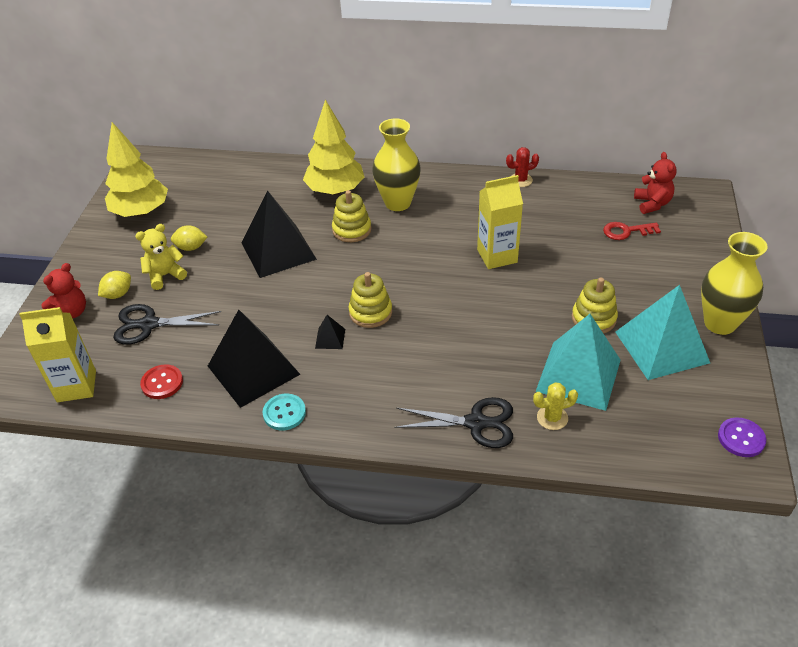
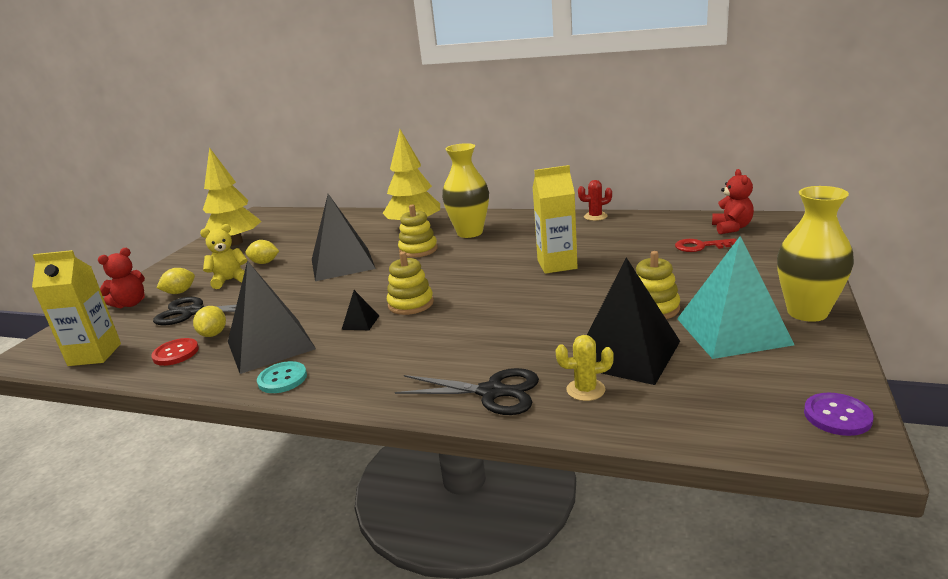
camera: 10 degrees right, 20 degrees down
(188, 356) = (213, 334): none -> yellow lemon
(578, 375) = (626, 353): turquoise pyramid -> black pyramid

